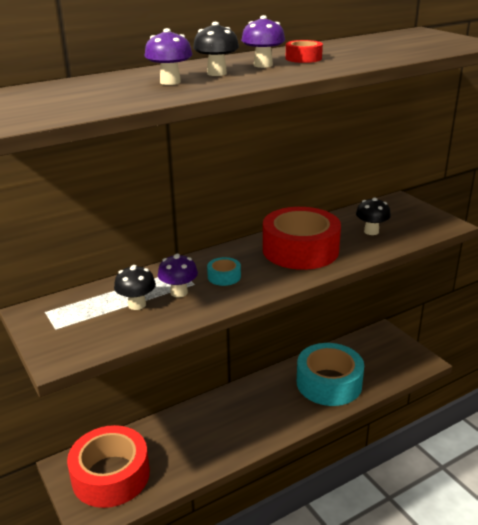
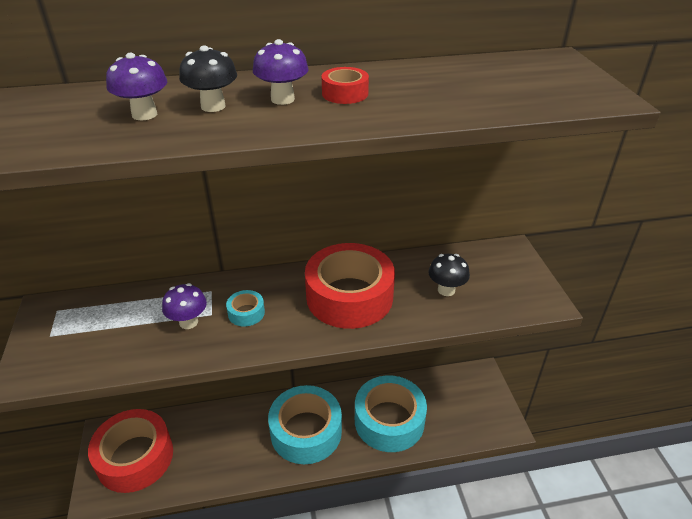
camera: 20 degrees right, 10 degrees up
(137, 305) = (139, 327): black mushroom -> none
(262, 410) = (306, 431): none -> turquoise tape

